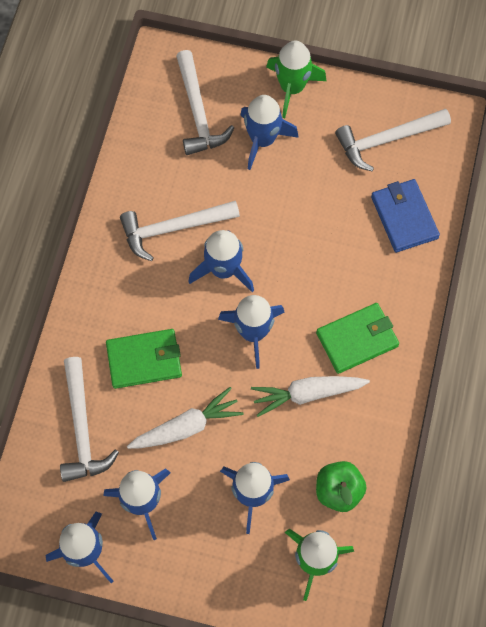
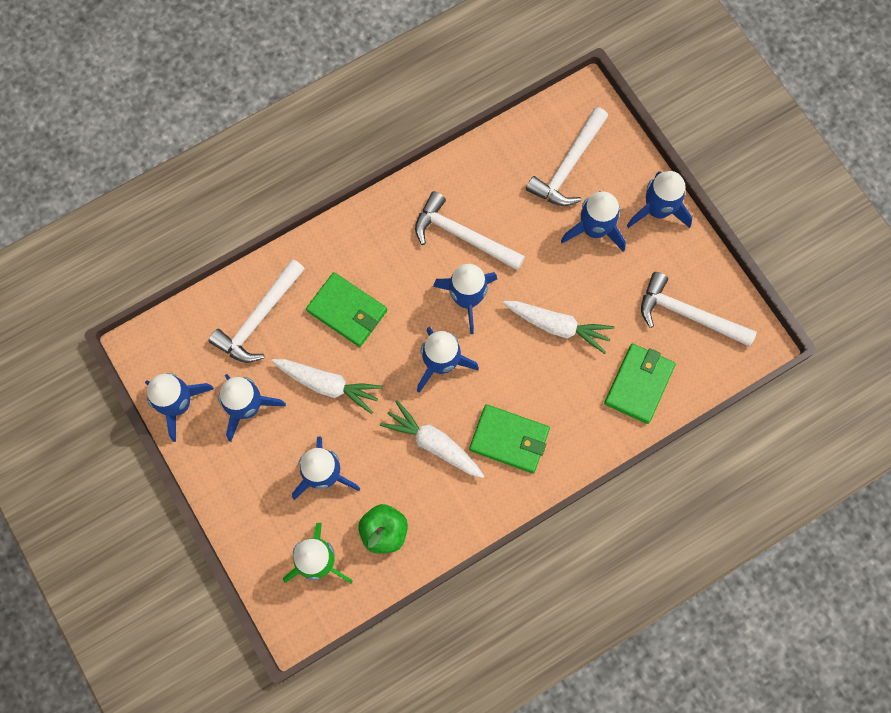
camera: 45 degrees right, 5 degrees up
(292, 88) = (658, 210): green rocket -> blue rocket
(307, 230) = (557, 326): none -> white carrot
(404, 217) = (639, 384): blue wallet -> green wallet

